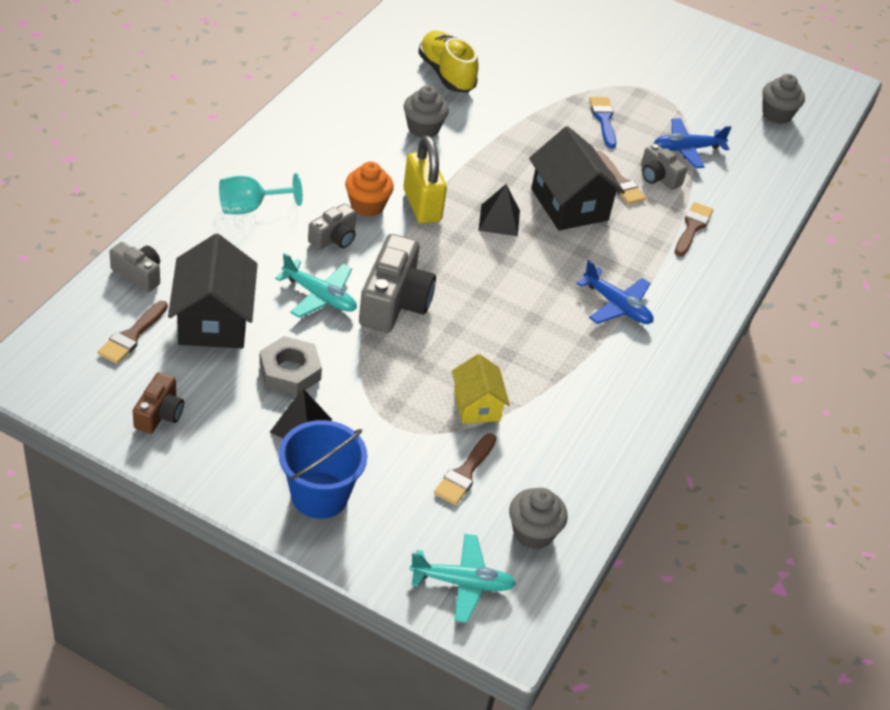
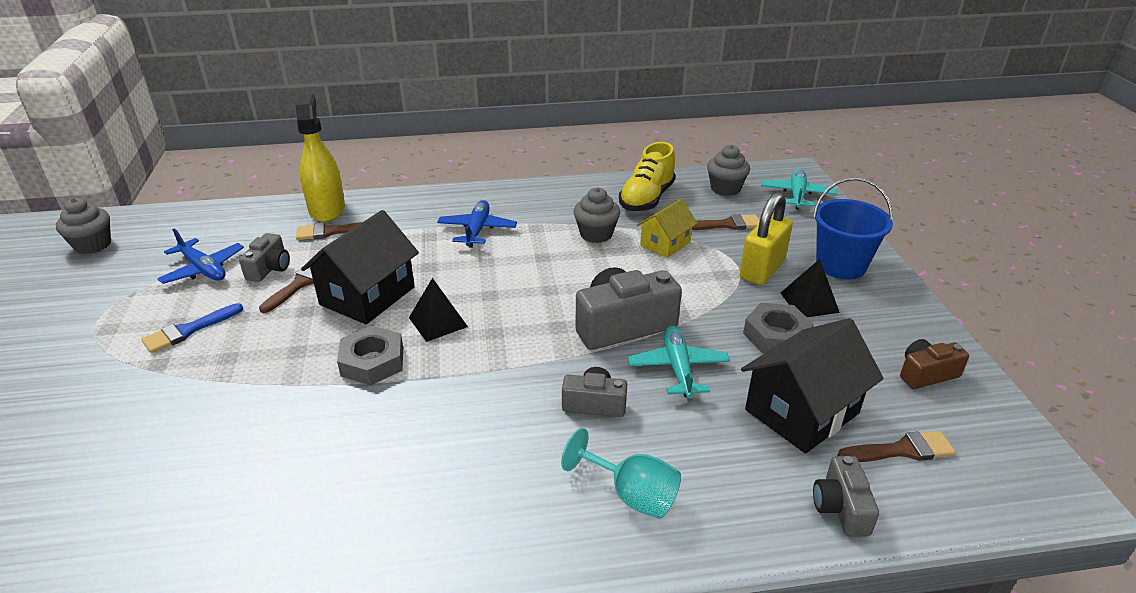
camera: 120 degrees left, 10 degrees down
(367, 205) = (517, 410): orange cupcake -> none
(422, 205) = (472, 375): yellow padlock -> yellow padlock (762, 269)
(423, 128) = (326, 444): grey cupcake -> grey cupcake (596, 234)
(446, 74) = (174, 488): yellow shoe -> yellow shoe (646, 199)
(462, 583) = (797, 195): turquoise plane -> turquoise plane turned 45 degrees clockwise
(484, 174) = (372, 362): none -> grey nut
(739, 241) = (327, 209): none -> yellow spray bottle

